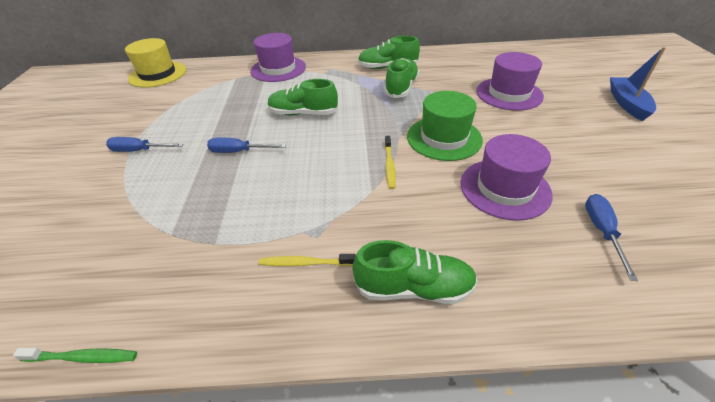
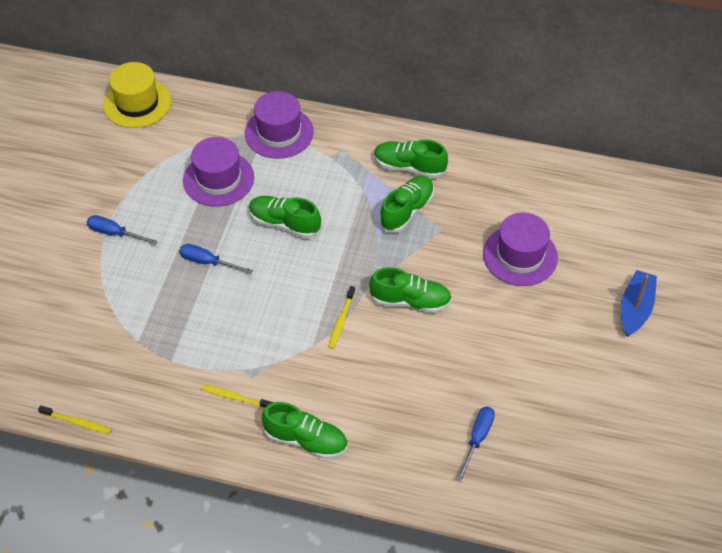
camera: 15 degrees right, 10 degrees up
(83, 357) = (77, 422): green toothbrush -> yellow toothbrush
(444, 138) = (410, 301): green hat -> green shoe
(504, 188) = (429, 376): purple hat -> purple hat (218, 179)

